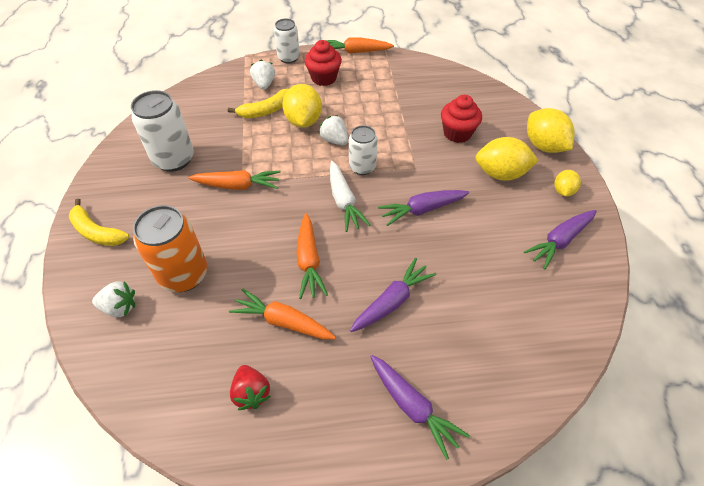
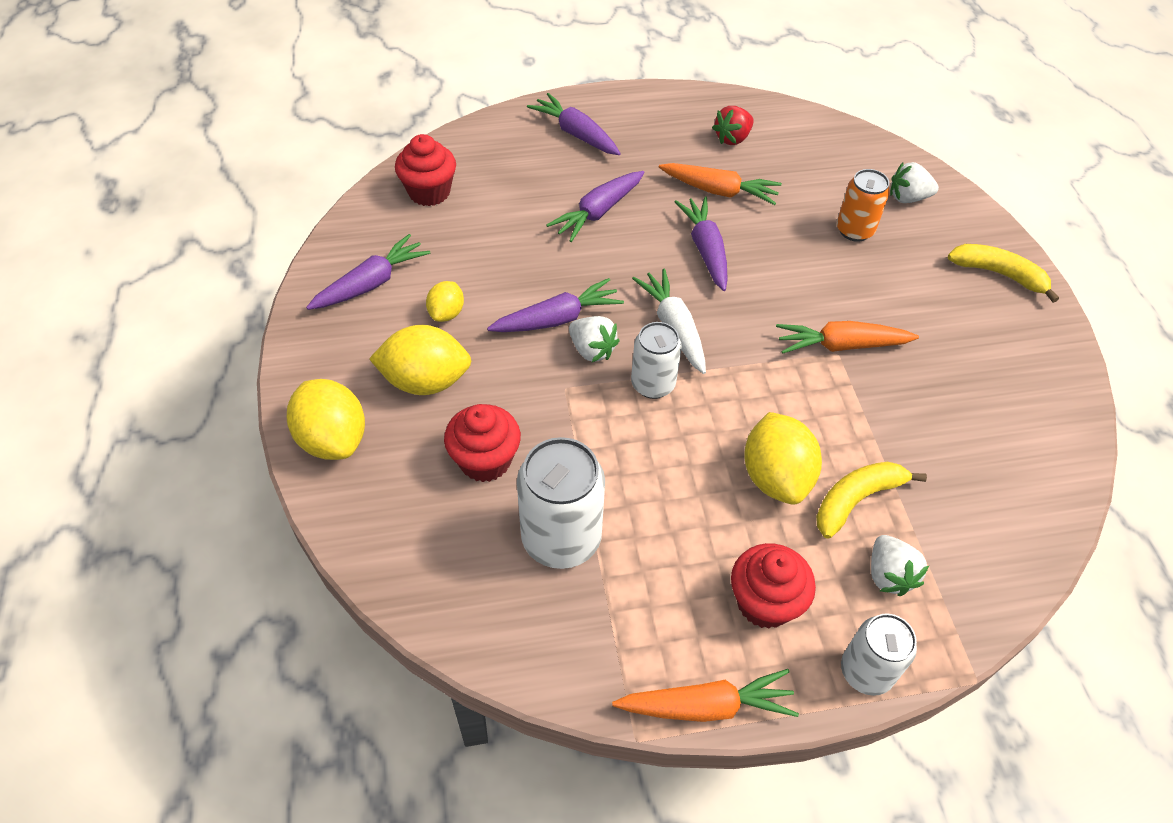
camera: 175 degrees right, 0 degrees up
(174, 159) = (966, 387): white can -> white can (561, 539)
(184, 275) = (854, 230): orange can -> orange can, size x0.63
(251, 393) = (732, 138): red strawberry -> red strawberry turned 105 degrees counterclockwise
(309, 261) = (705, 249): orange carrot -> purple carrot
(334, 140) = (708, 435): white strawberry -> white strawberry (592, 350)
(542, 330) = (429, 192): none -> red cupcake
(563, 191) = (335, 355): yellow lemon -> yellow lemon (446, 313)

